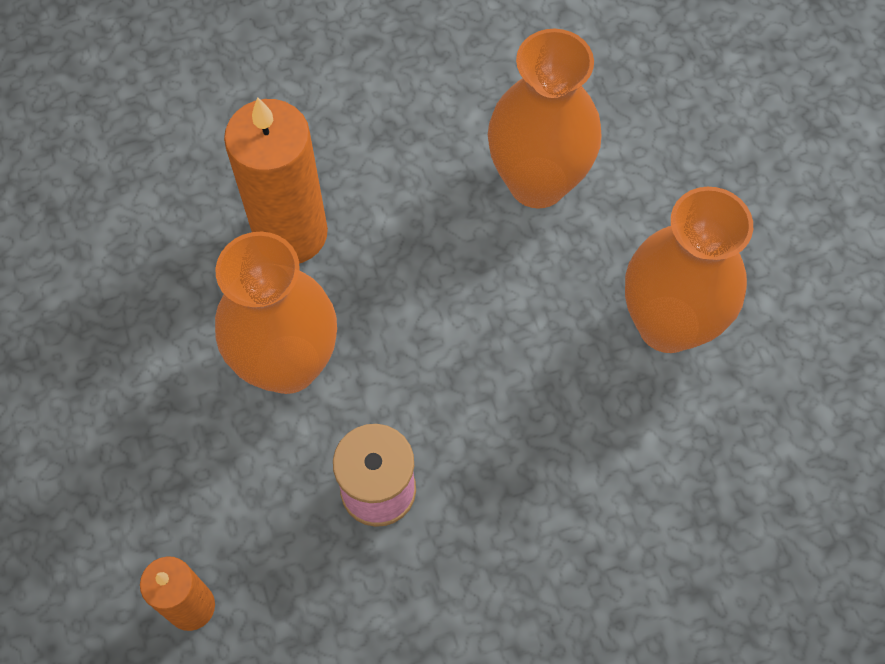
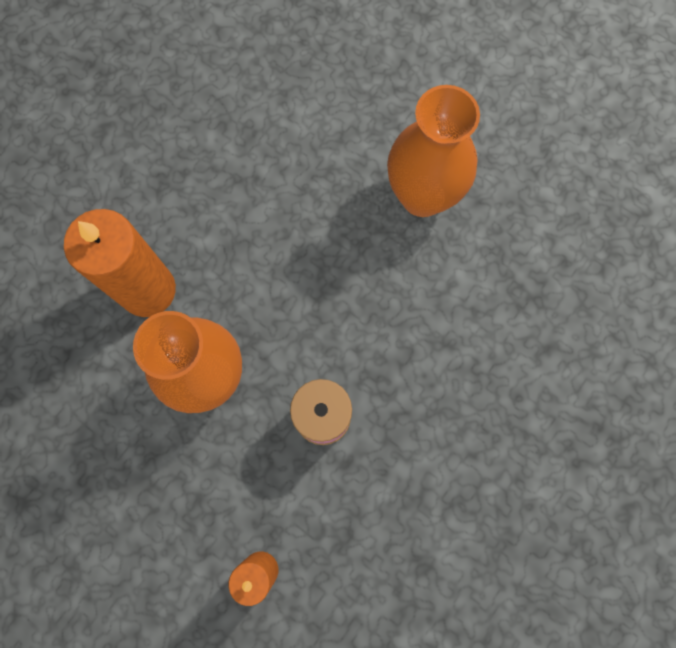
camera: 35 degrees left, 10 degrees up
(537, 182) = (282, 155): orange vase -> none

